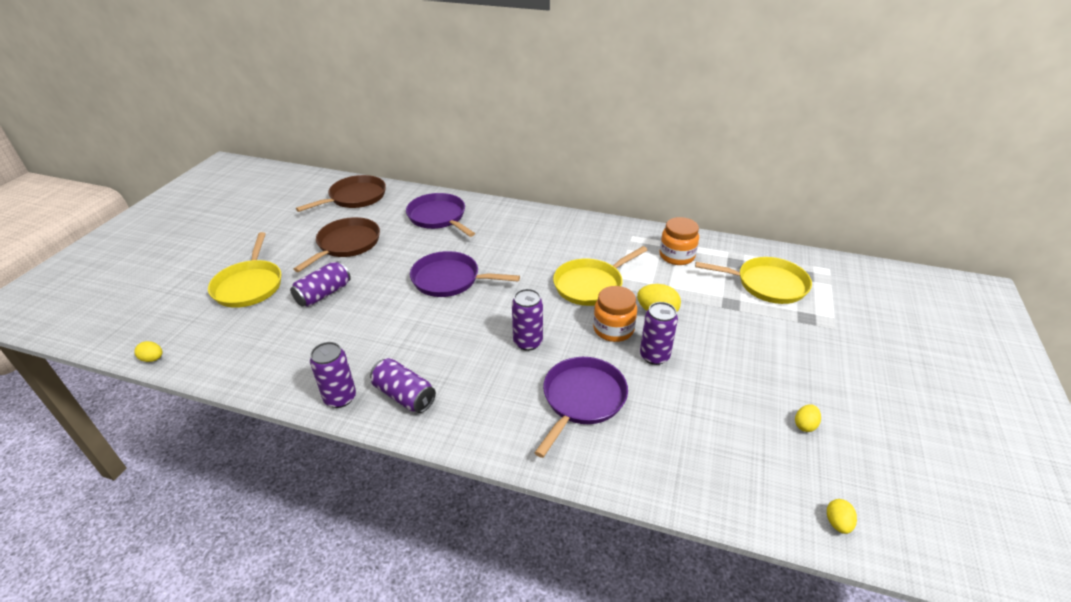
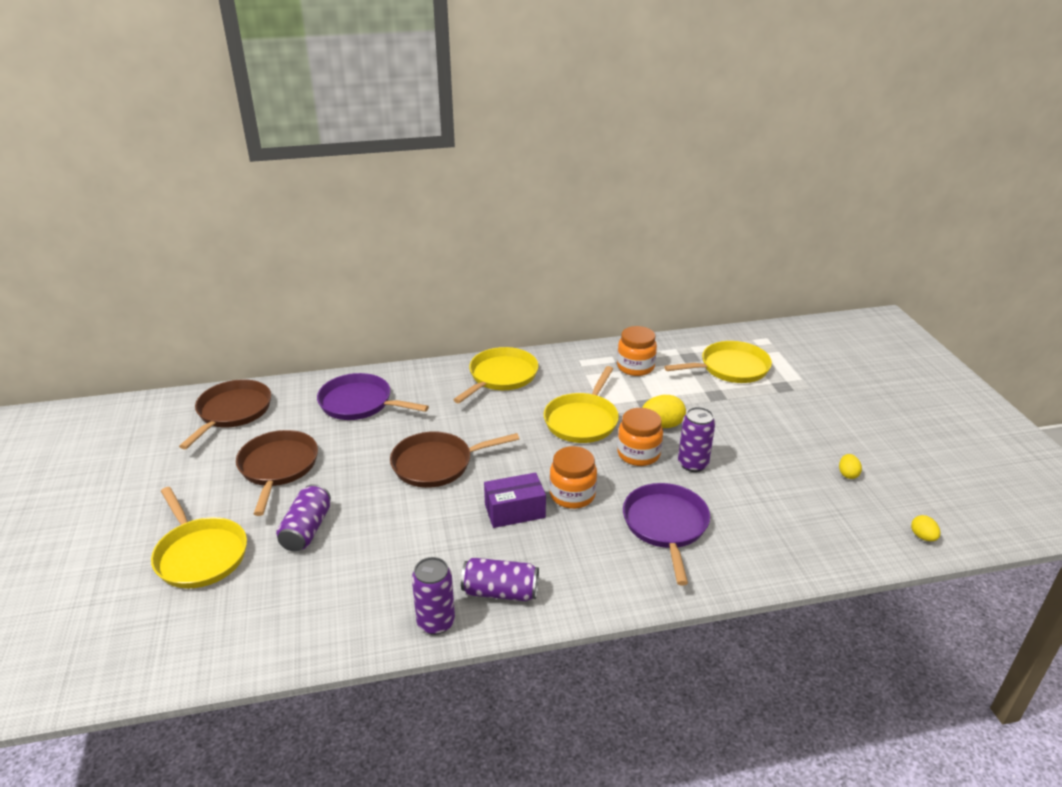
camera: 30 degrees left, 5 degrees down
(153, 359) = (161, 681): yellow egg -> none
(449, 279) = (436, 464): purple pan -> brown pan
(472, 337) = (515, 511): none -> purple box
(528, 342) = (572, 495): purple can -> orange jar
(557, 229) = (501, 376): none -> yellow pan

